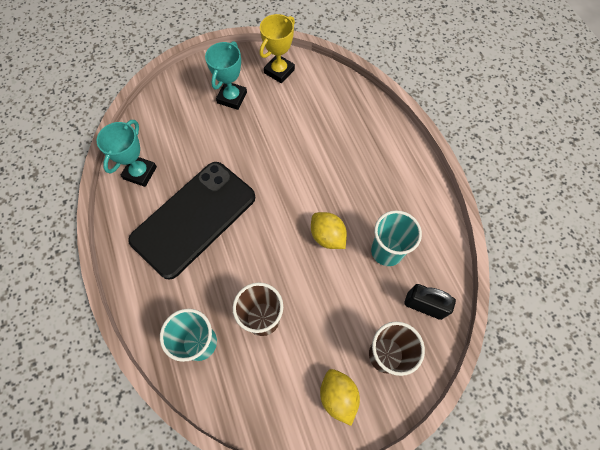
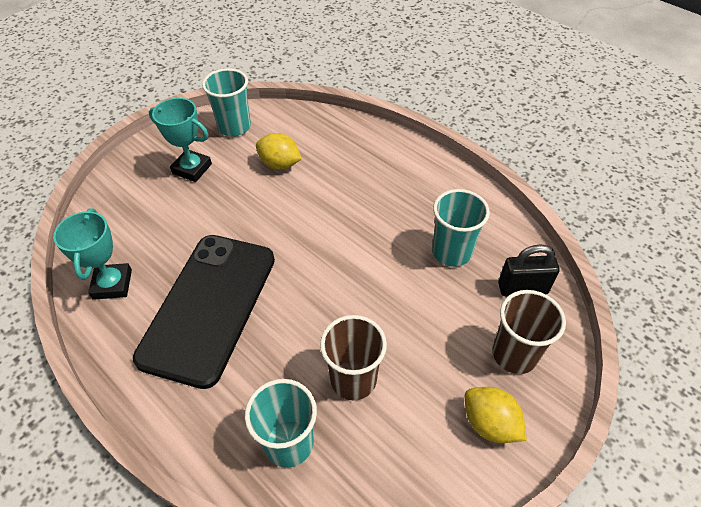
camera: 25 degrees left, 15 degrees down
(232, 98) = (192, 169): turquoise trophy -> turquoise trophy turned 60 degrees counterclockwise
(279, 71) = (234, 127): yellow trophy -> turquoise cup
(327, 236) = (379, 263): yellow lemon -> yellow lemon (280, 164)

